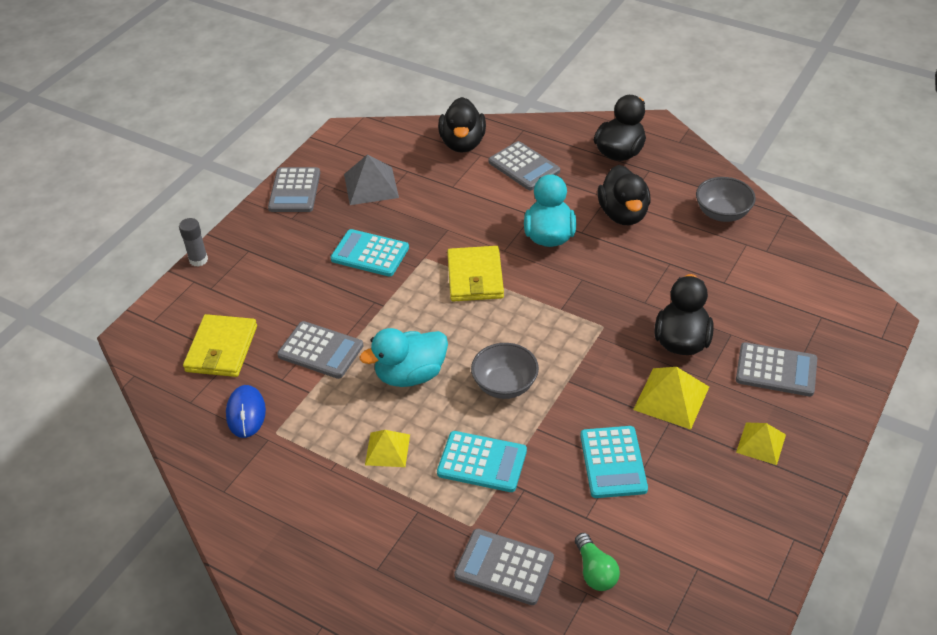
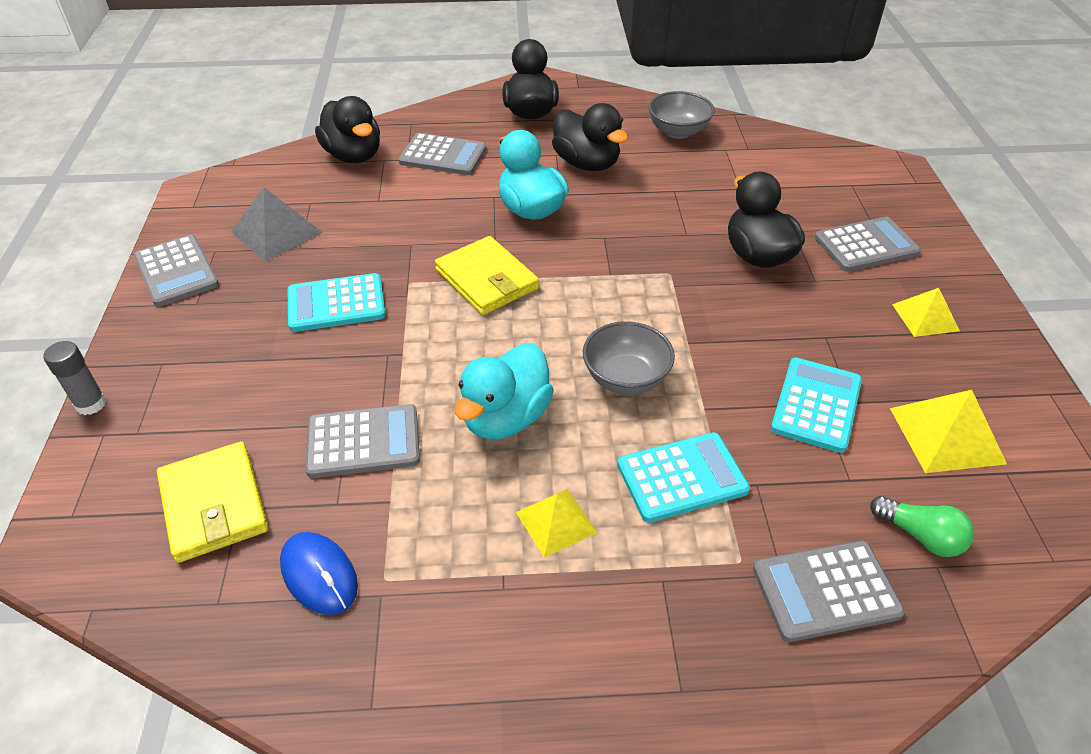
camera: 35 degrees left, 0 degrees up
(613, 462) = (816, 405): turquoise calculator -> turquoise calculator turned 120 degrees counterclockwise
(671, 398) = (804, 312): yellow pyramid -> yellow pyramid (946, 435)

